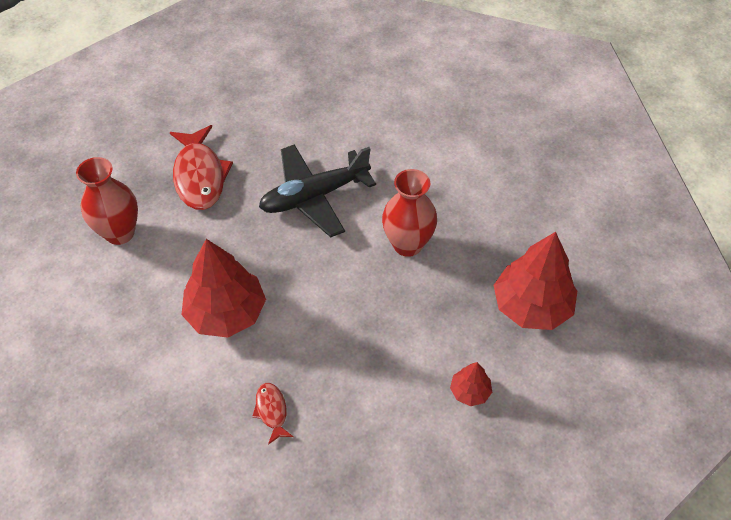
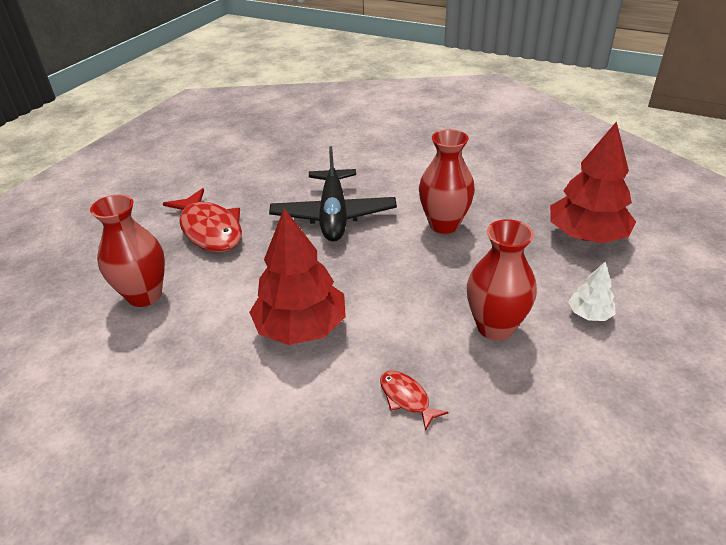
camera: 20 degrees left, 15 degrees down
(314, 196) = (333, 215): black plane -> black plane turned 45 degrees counterclockwise
(381, 373) = (495, 327): none -> red vase
(470, 391) = (589, 314): red tree -> white tree

